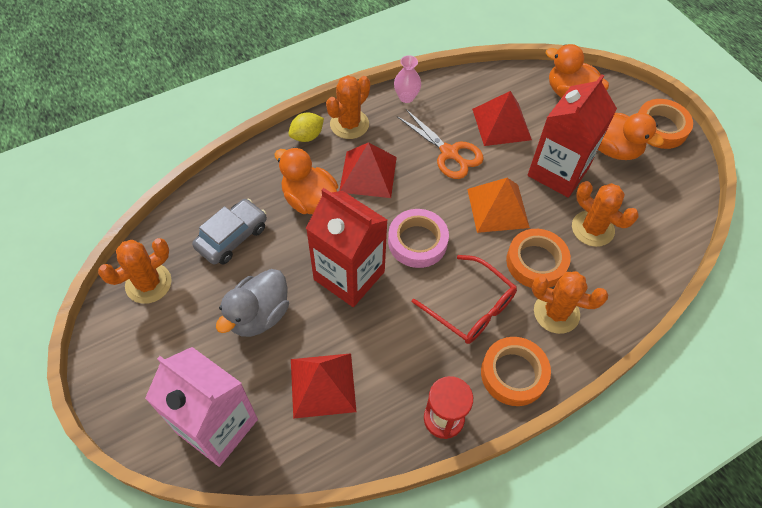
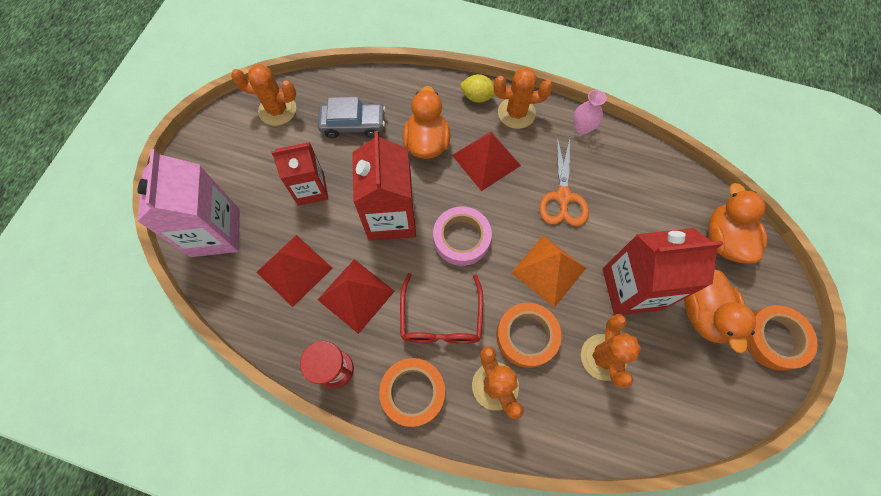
camera: 50 degrees right, 10 degrees up
(259, 315) = (311, 189): grey duck -> red carton
(501, 124) = (632, 211): red pyramid -> red pyramid (356, 295)

